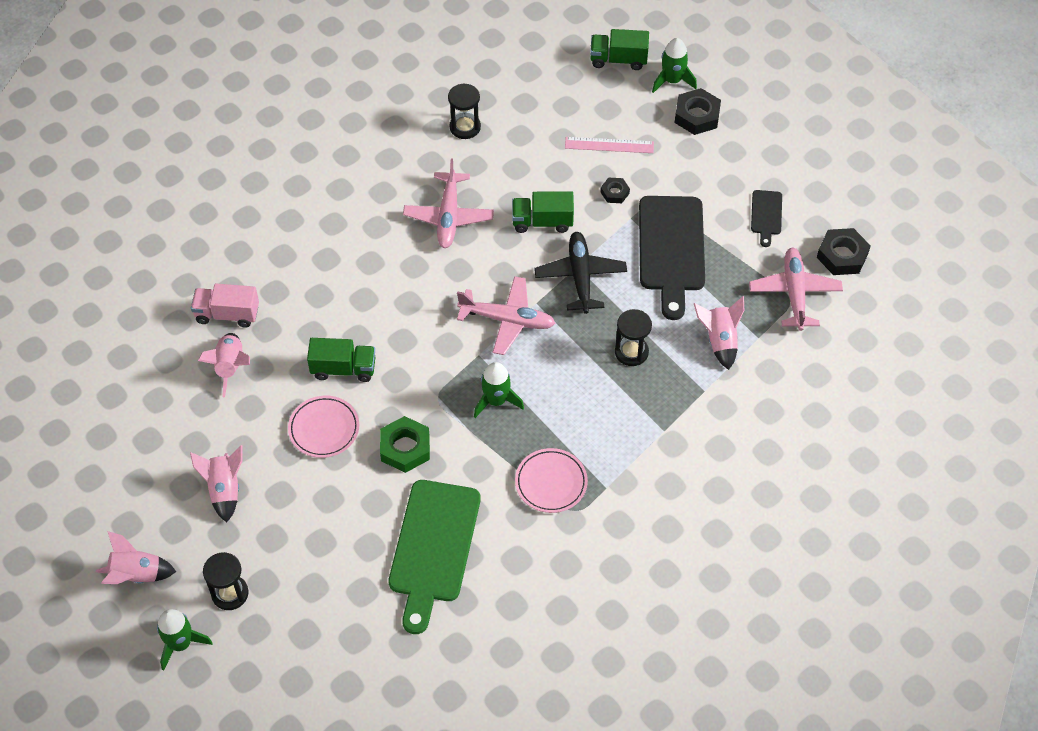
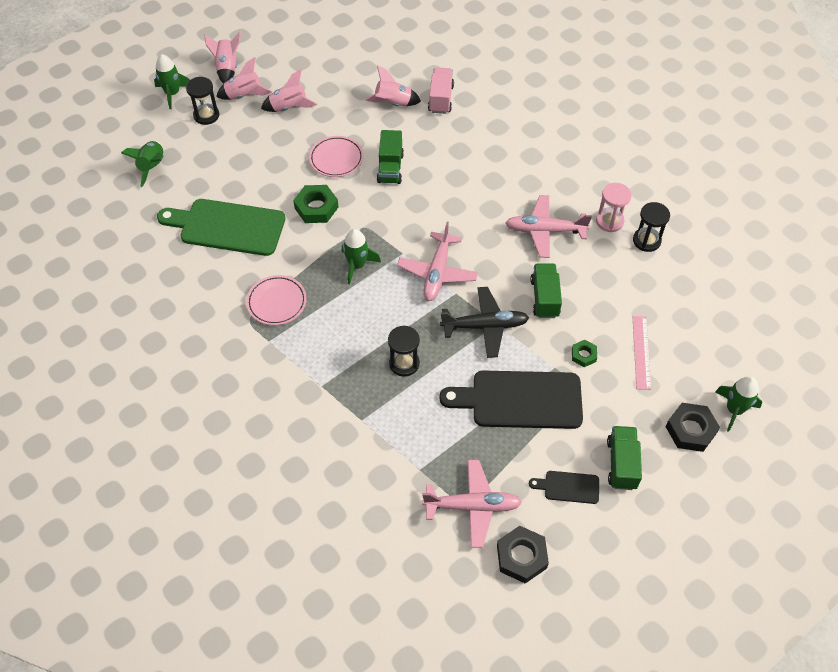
camera: 90 degrees right, 0 degrees up
(323, 653) = (152, 167): none -> green rocket
(437, 157) = (609, 221): none -> pink hourglass
(614, 193) = (583, 355): black nut -> green nut
(618, 59) = (753, 362): green truck -> green truck (621, 464)
(719, 340) = (416, 435): pink rocket -> pink rocket (244, 95)

